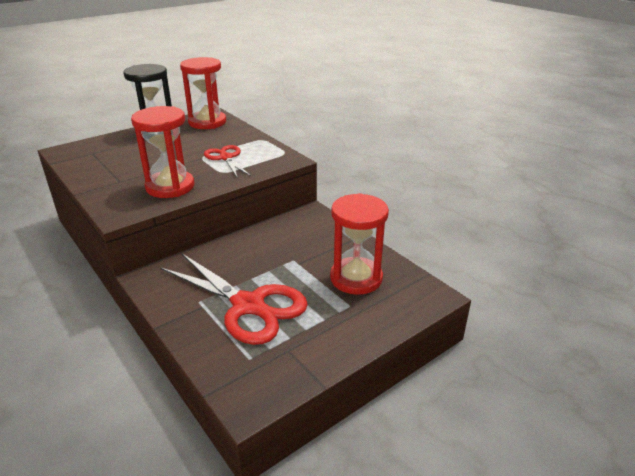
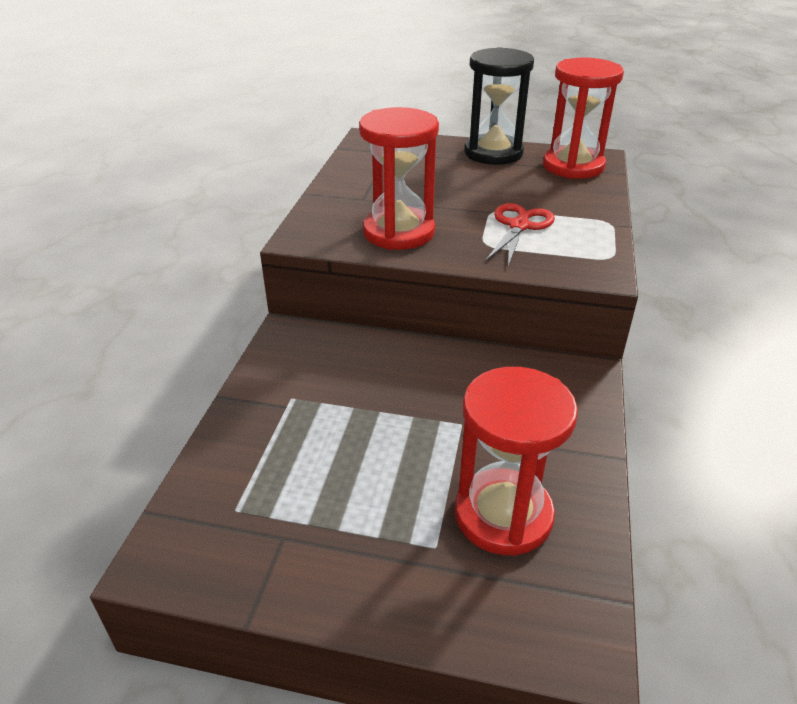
camera: 50 degrees right, 5 degrees up
(248, 305) = (327, 444): red scissors -> none

